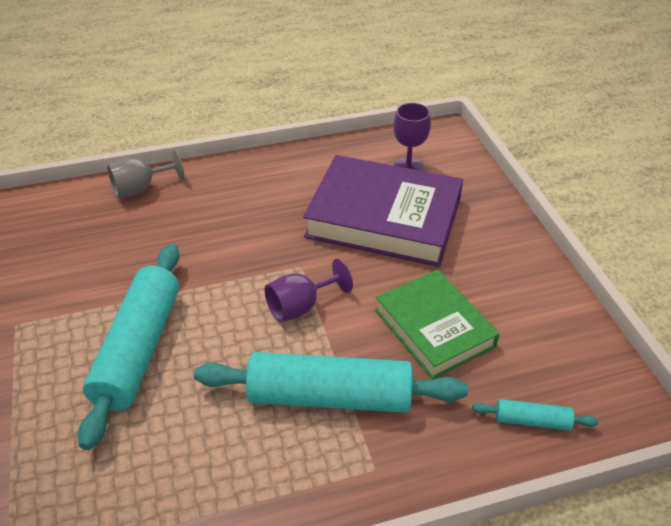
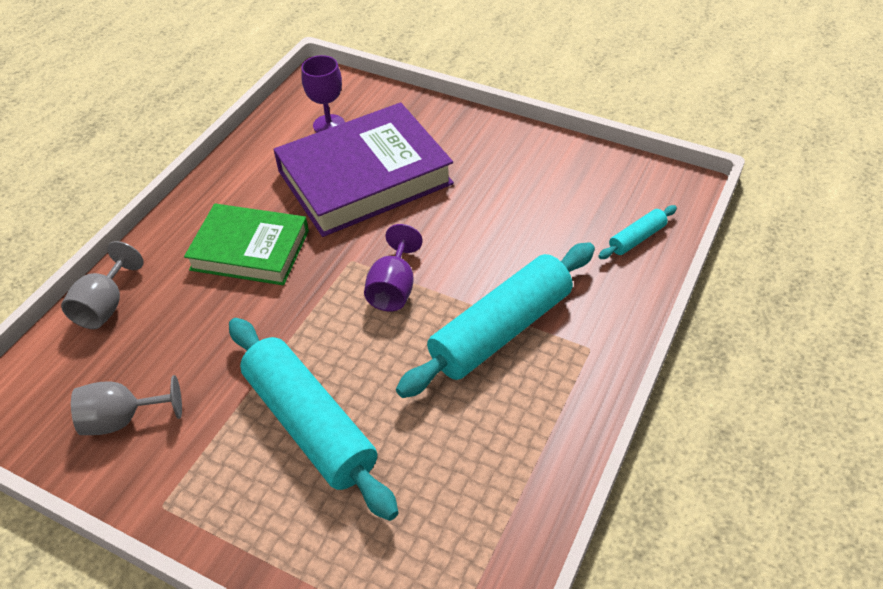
camera: 45 degrees left, 5 degrees up
(64, 259) = (123, 419): none -> grey goblet
(434, 328) = (506, 228): green book -> green book (250, 250)

